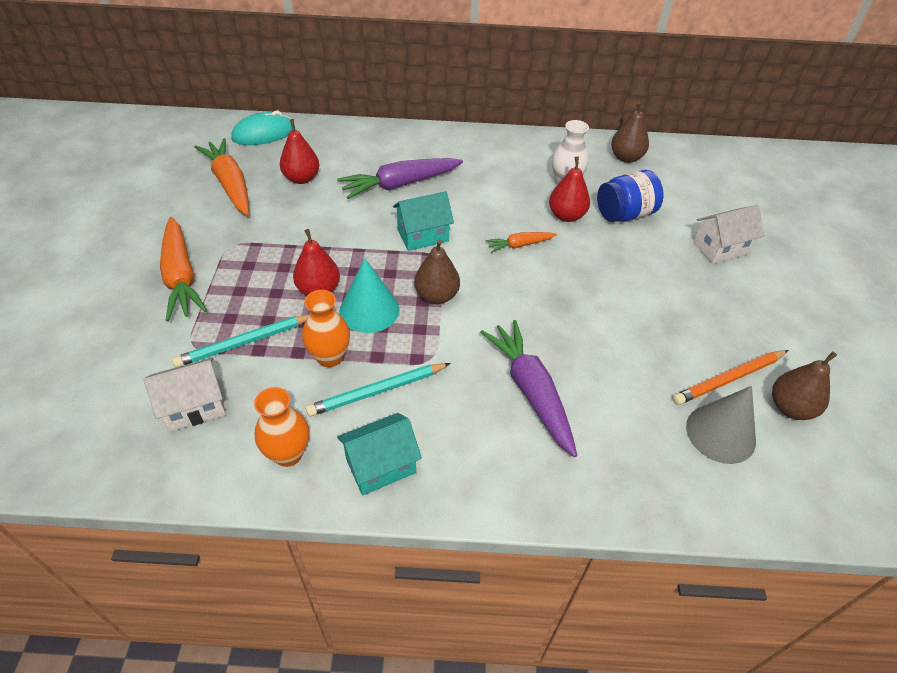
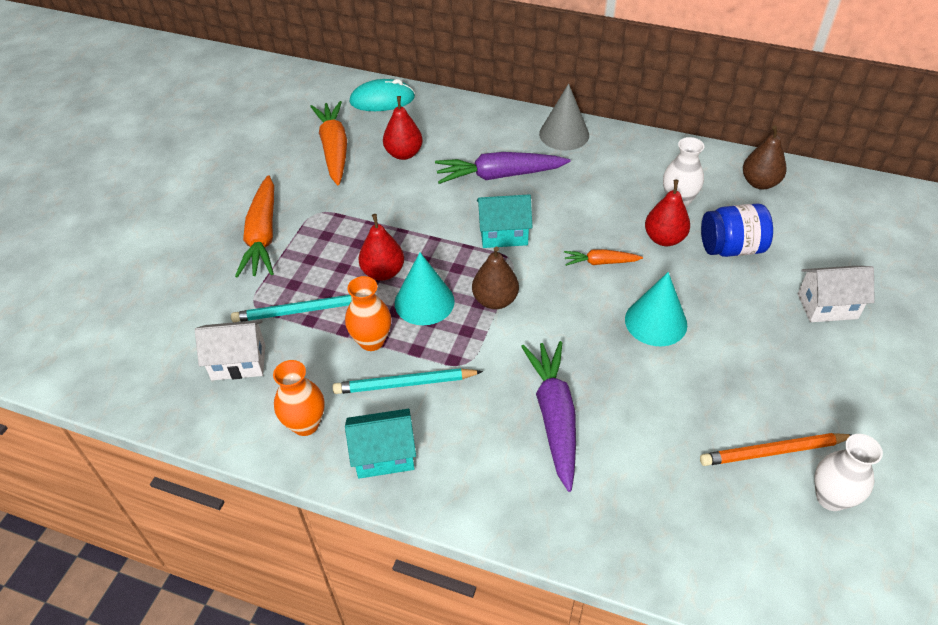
camera: 20 degrees right, 0 degrees up
(587, 288) = (656, 322): none -> turquoise cone
(720, 433) = (739, 506): grey cone -> grey cone (564, 134)
(790, 408) = (831, 498): brown pear -> white vase

